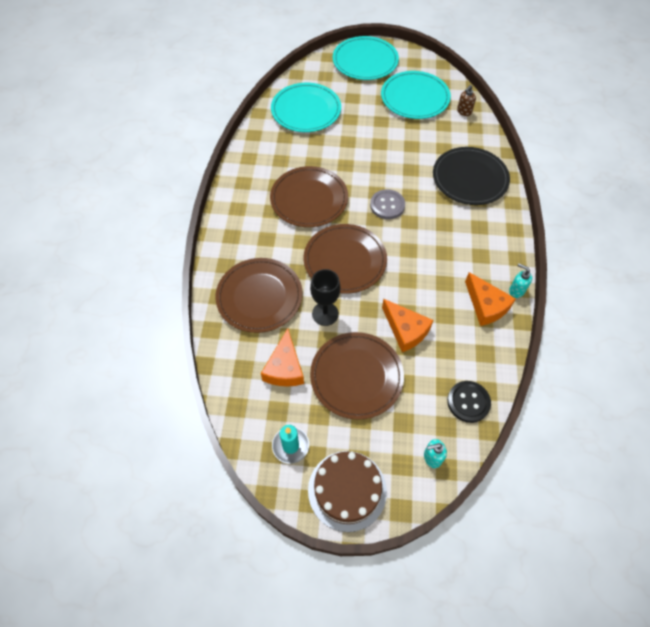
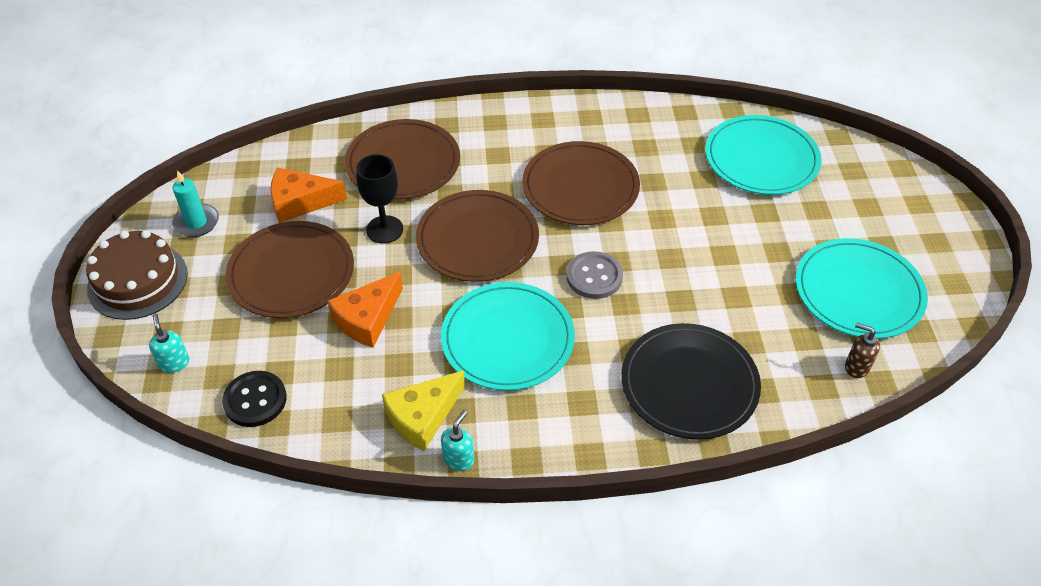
camera: 80 degrees right, 10 degrees down
(365, 61) = (918, 215): turquoise plate -> turquoise plate (507, 339)
(486, 306) = (423, 417): orange cheese -> yellow cheese

